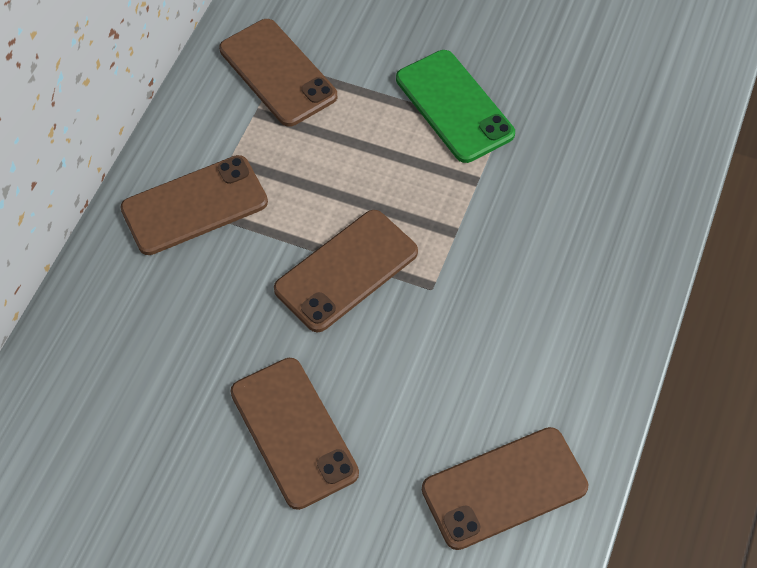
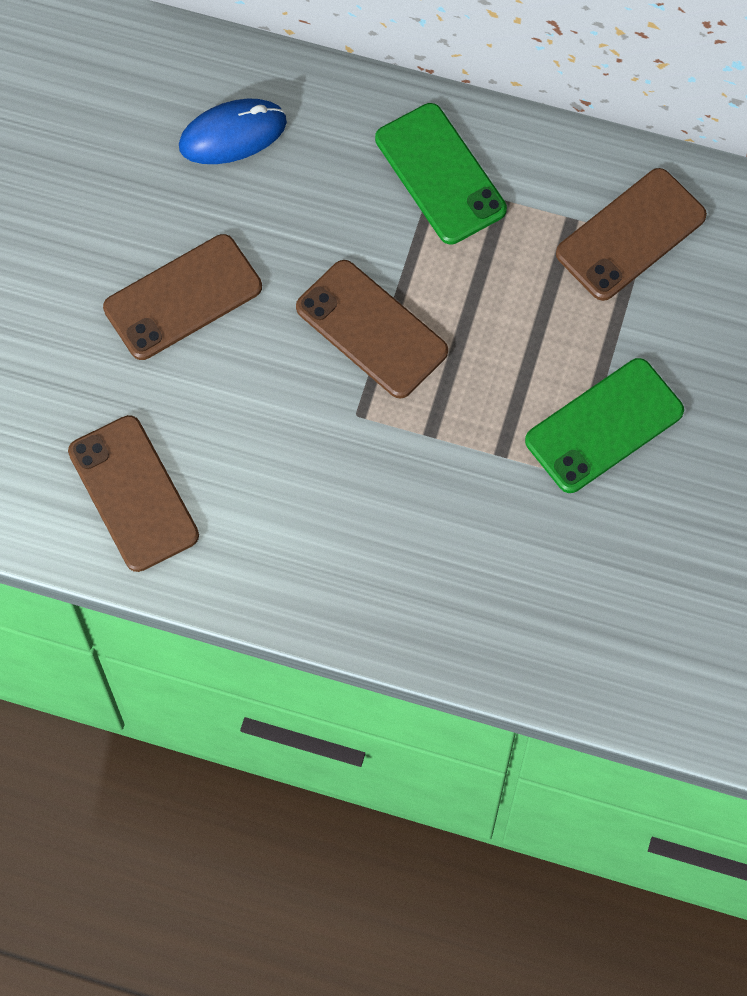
camera: 85 degrees right, 10 degrees up
(118, 377) = (233, 134): none -> blue mouse
(194, 205) = (440, 174): brown phone -> green phone

